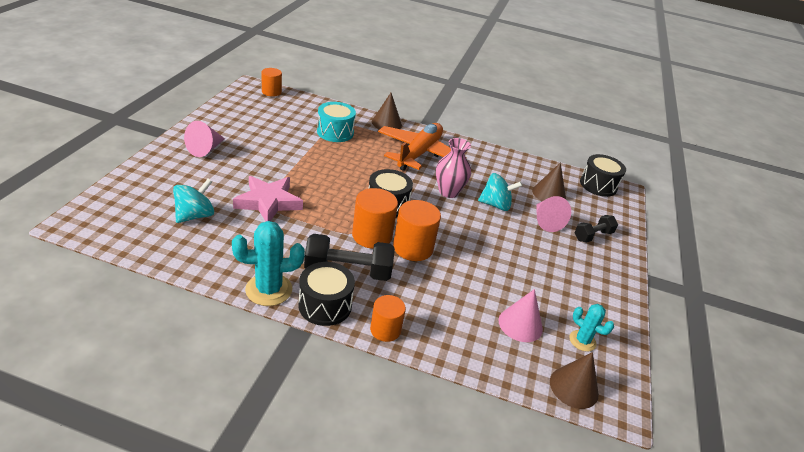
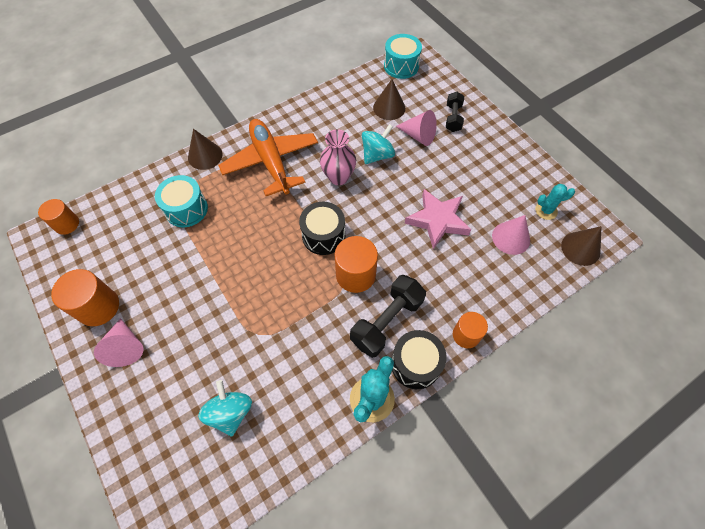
camera: 45 degrees left, 25 degrees up
(268, 202) = (255, 333): pink star -> pink star (437, 220)
(413, 248) = (389, 253): orange cylinder -> orange cylinder (98, 307)
(598, 185) = (401, 66): black drum -> turquoise drum

